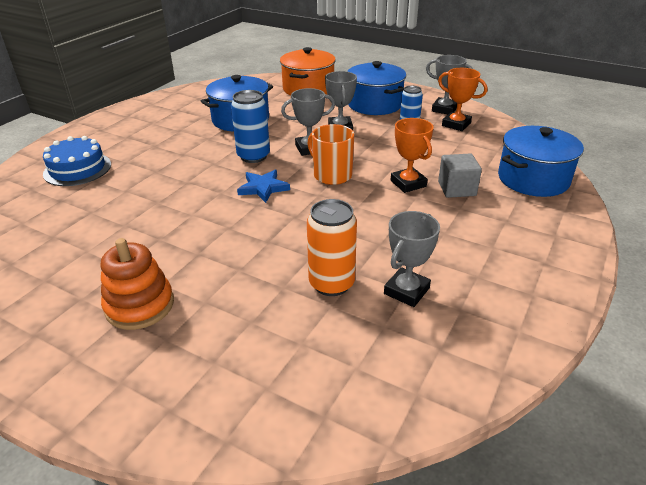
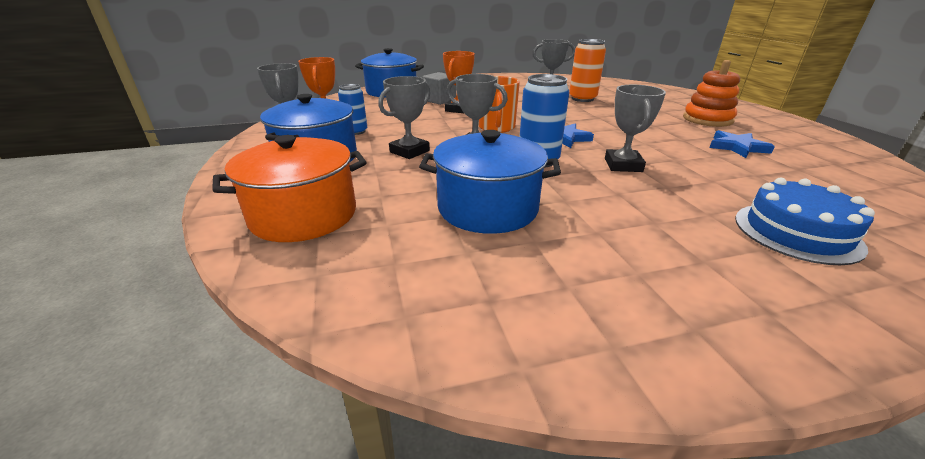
camera: 135 degrees left, 5 degrees down
(104, 248) = (737, 147): none -> blue star
(194, 178) = (623, 165): none -> grey trophy

